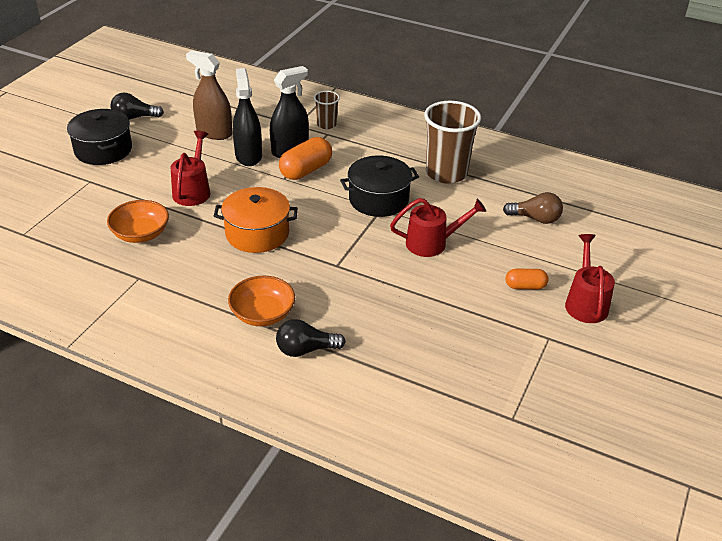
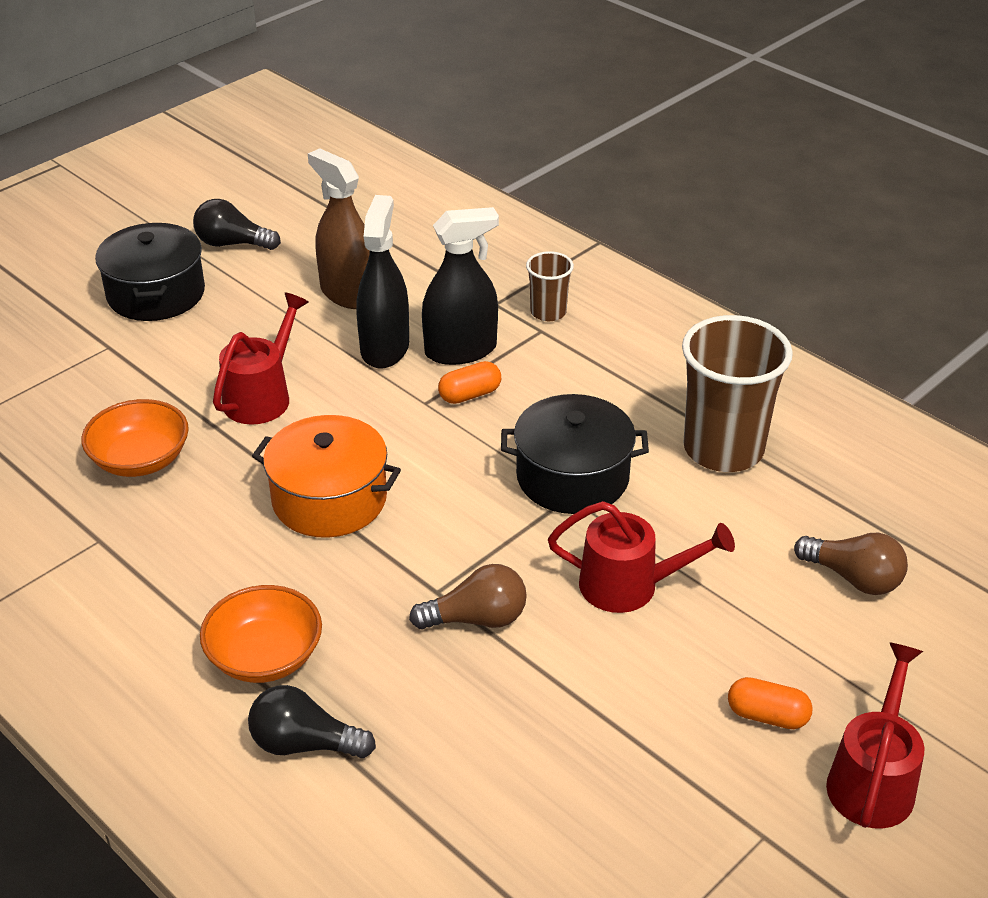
camera: 20 degrees right, 0 degrees up
(306, 170) = (470, 395): orange capsule -> orange capsule, size x0.59
(364, 273) = (477, 619): none -> brown light bulb

